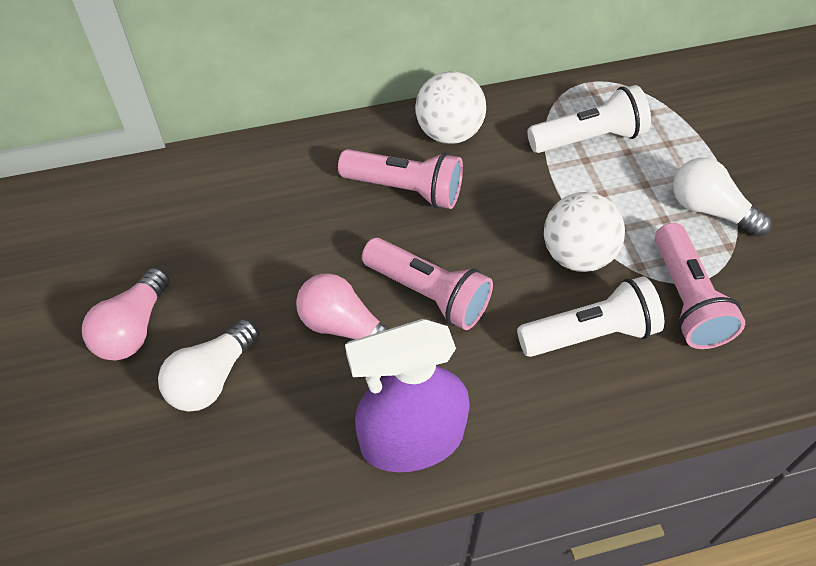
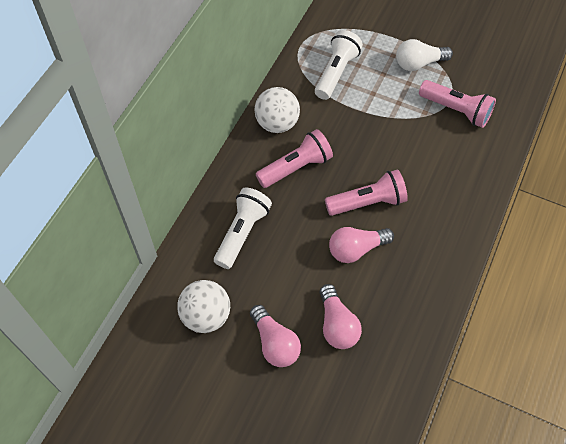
camera: 50 degrees left, 5 degrees up
(211, 378) = (337, 325): white light bulb -> pink light bulb
(412, 440) = (439, 263): purple spray bottle -> none
(577, 255) = (398, 130): white ball -> white ball (206, 316)
(590, 334) = (443, 158): white flashlight -> white flashlight (242, 233)

